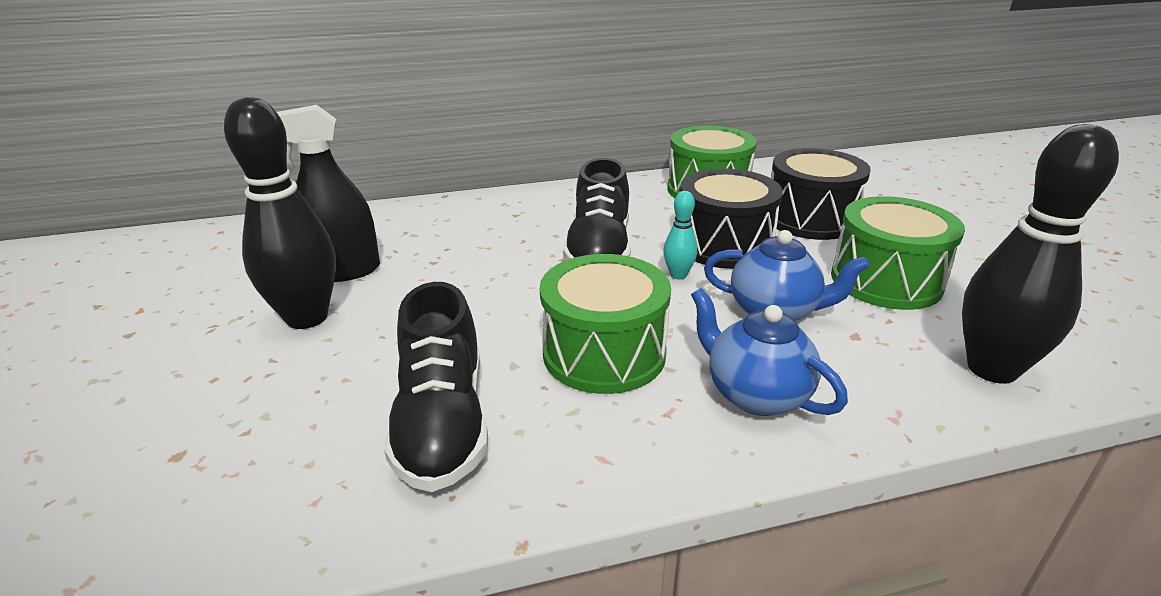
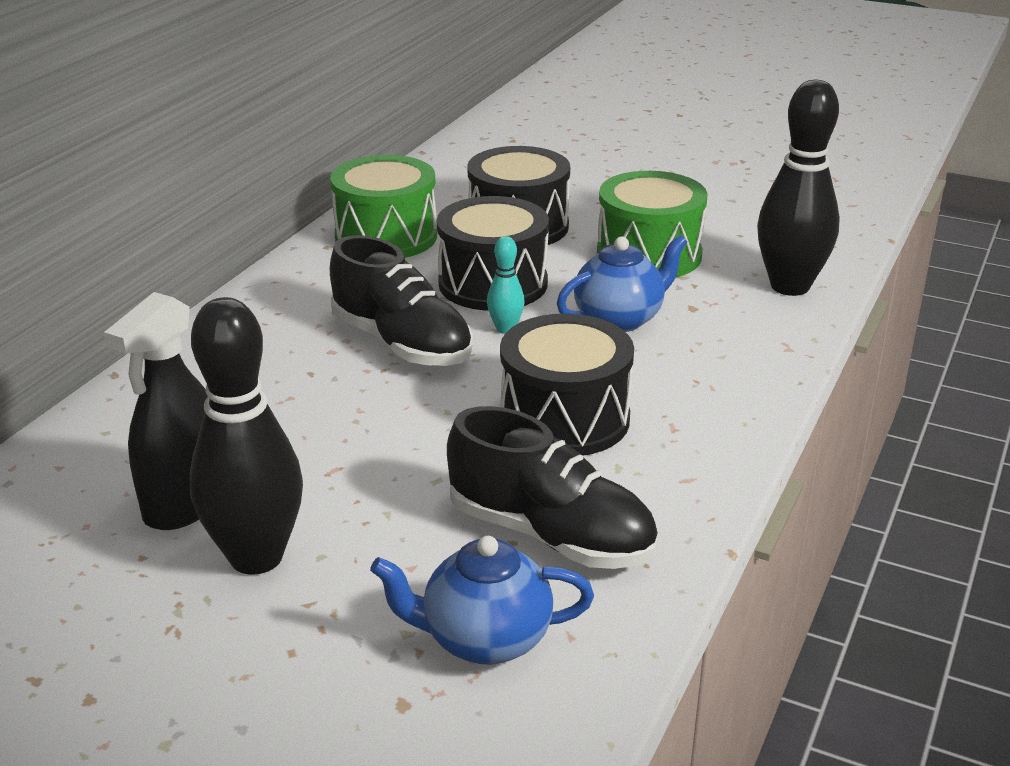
camera: 50 degrees left, 0 degrees up
(604, 353) = (564, 419): green drum -> black drum
(755, 394) = (701, 382): blue teapot -> blue teapot (484, 639)

